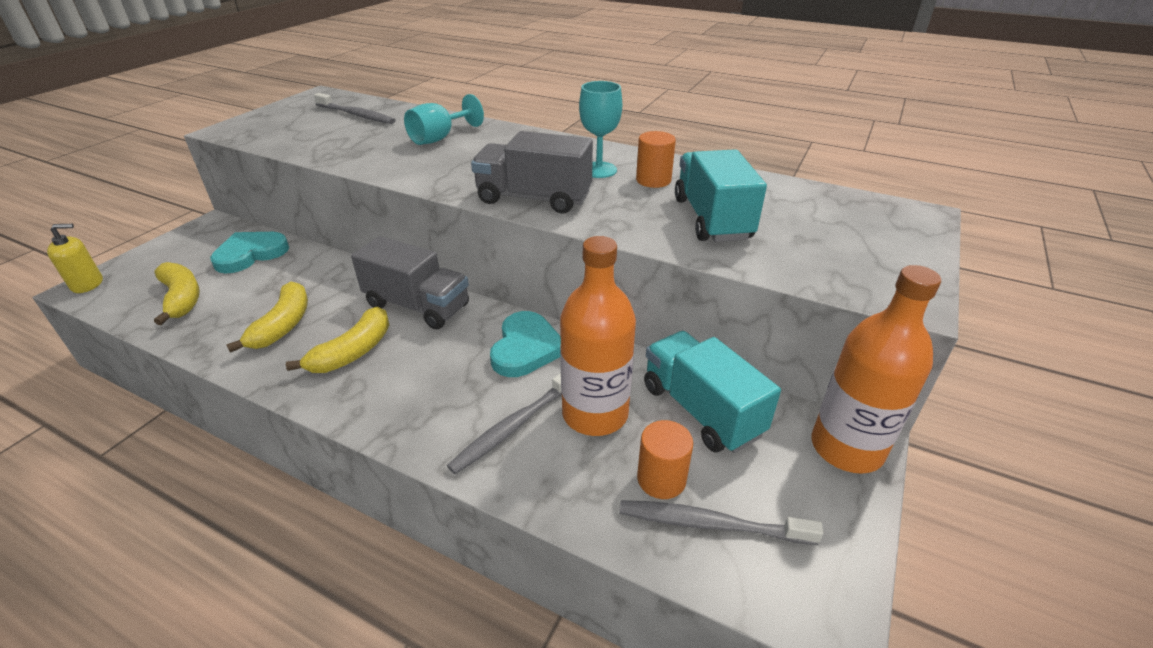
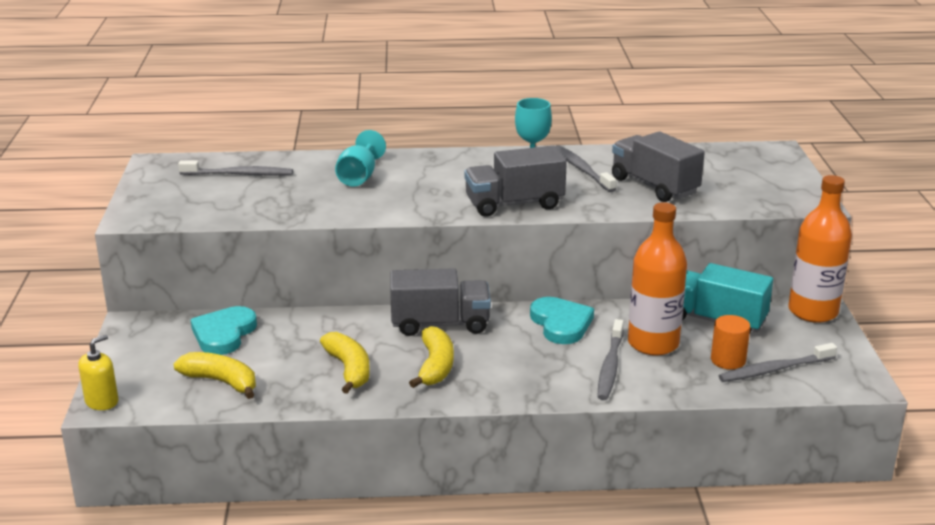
camera: 30 degrees left, 10 degrees down
(653, 180) = (582, 169): orange cylinder -> grey toothbrush
(712, 219) = (654, 186): turquoise truck -> grey truck

